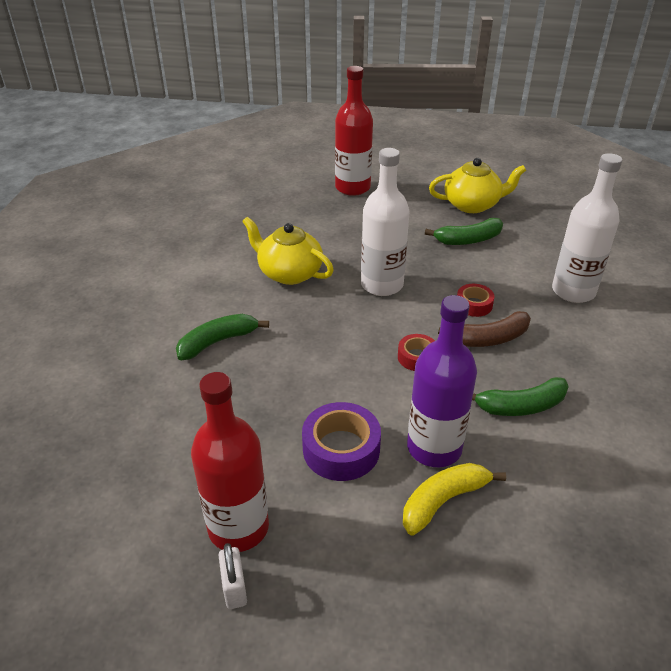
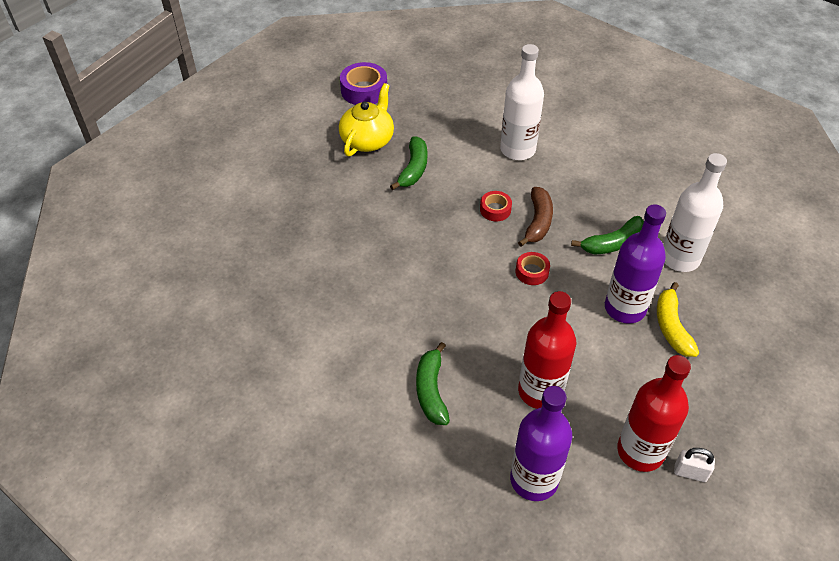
camera: 60 degrees left, 10 degrees up
(154, 447) = (534, 480): none -> purple bottle
(289, 273) = (370, 303): yellow teapot -> none
(341, 449) = (599, 360): purple tape -> purple tape (364, 90)
(352, 188) = (273, 200): red bottle -> red bottle (540, 391)
(382, 285) = (432, 250): white bottle -> white bottle (680, 258)
(521, 406) = (612, 243): green banana -> green banana turned 45 degrees clockwise

